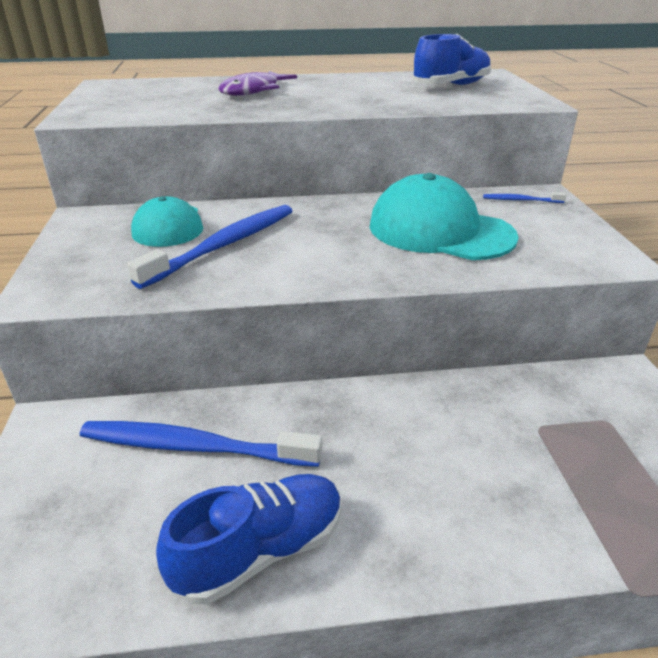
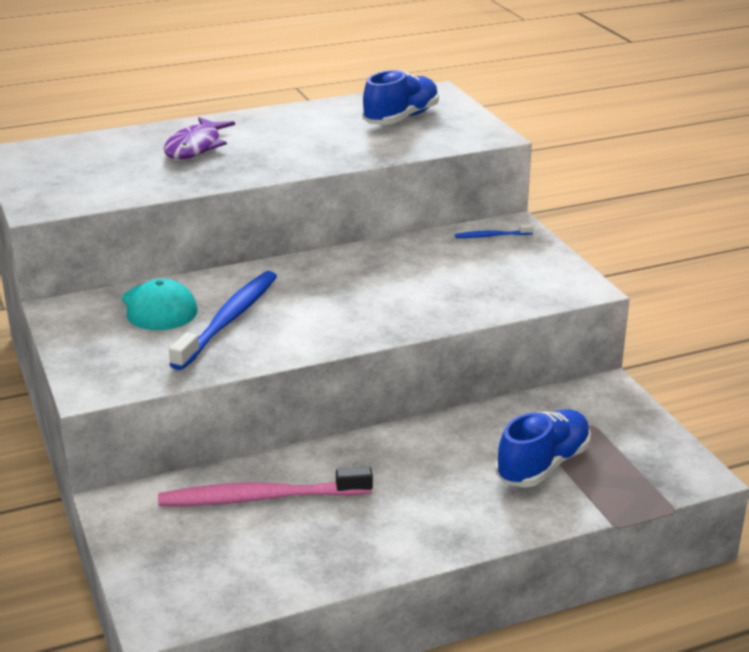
camera: 15 degrees left, 5 degrees down
(194, 447) = (260, 498): blue toothbrush -> pink toothbrush
(260, 551) = (350, 550): blue shoe -> blue shoe (543, 465)
(440, 231) = (424, 279): turquoise cap -> none

